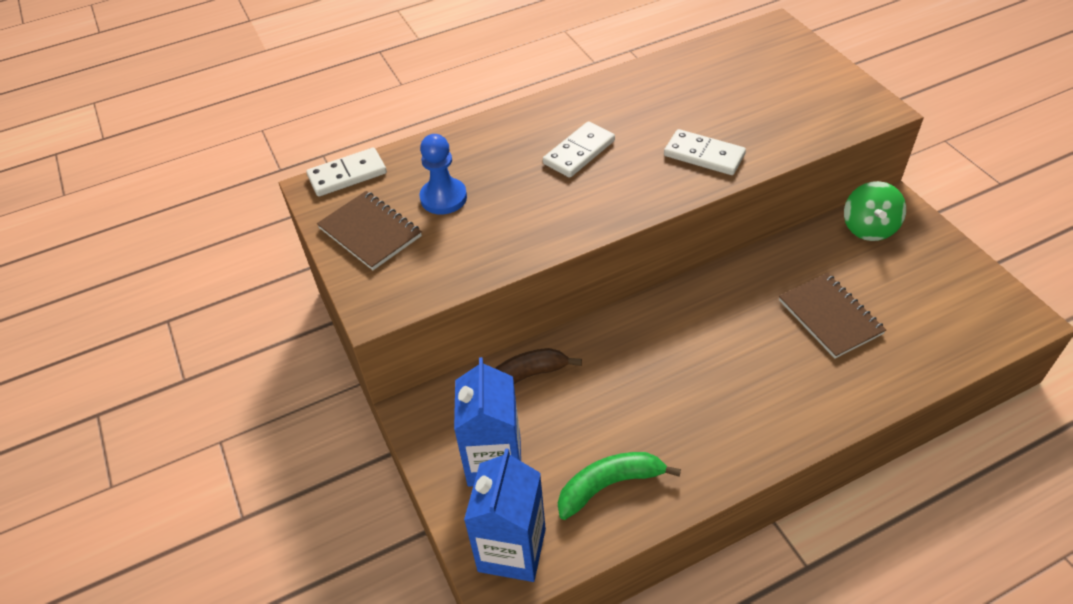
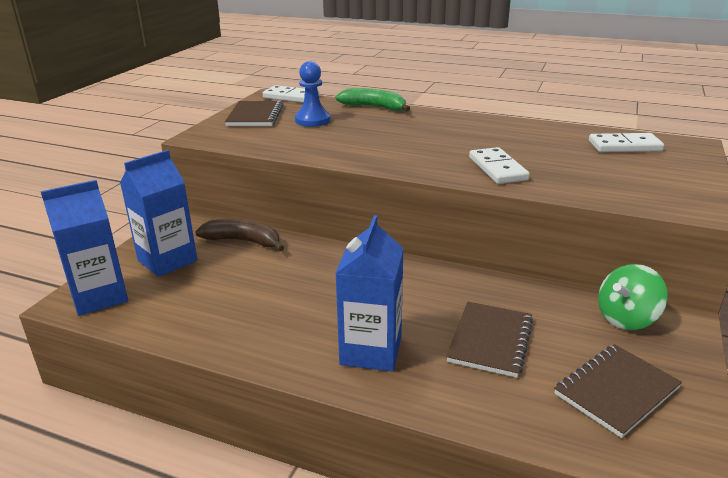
camera: 45 degrees right, 20 degrees down
(579, 152) = (420, 136): white domino -> white domino (624, 146)
(609, 485) = (190, 310): green banana -> green banana (374, 107)
(782, 394) = (371, 351): none -> blue carton
(935, 295) = (616, 391): none -> brown notebook

